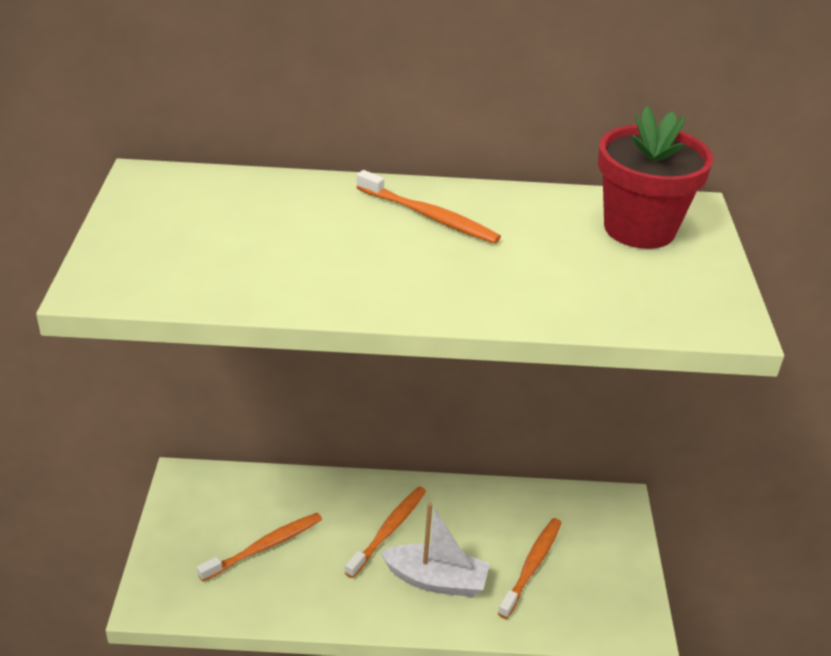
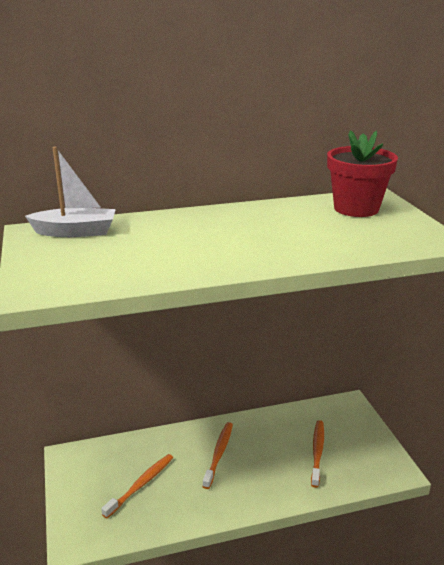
camera: 15 degrees left, 10 degrees down
(429, 216) = (231, 221): orange toothbrush -> none
(436, 580) = (263, 476): white boat -> white boat (76, 232)

